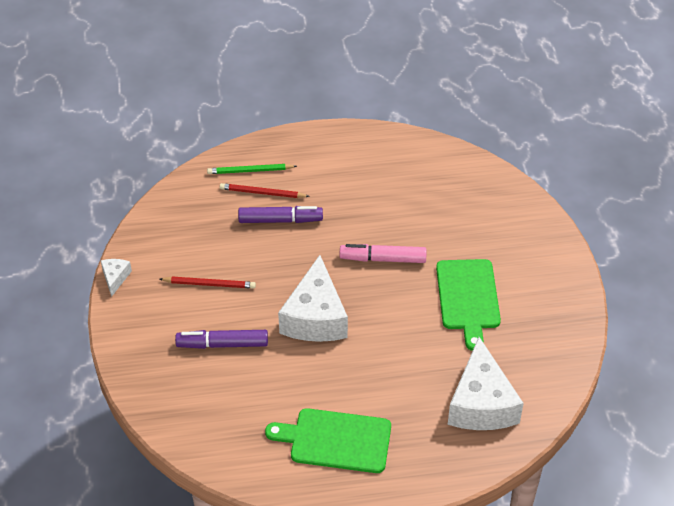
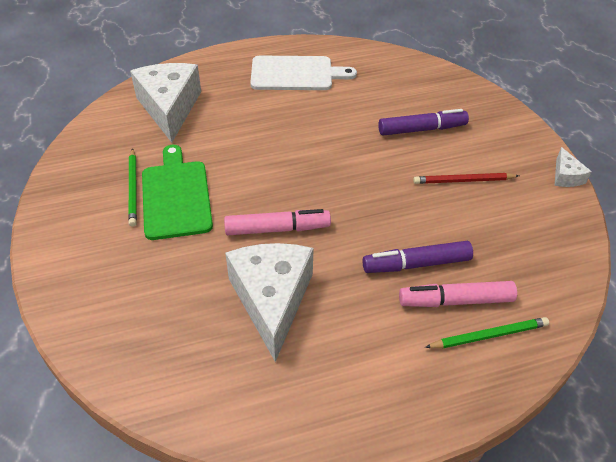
camera: 170 degrees right, 0 degrees up
(262, 193) = (456, 301): red pencil -> pink marker
(315, 317) = (339, 161): white cheese -> white cheese (272, 300)
(336, 440) = (295, 74): green cutting board -> white cutting board
(506, 310) = (133, 188): none -> green pencil

